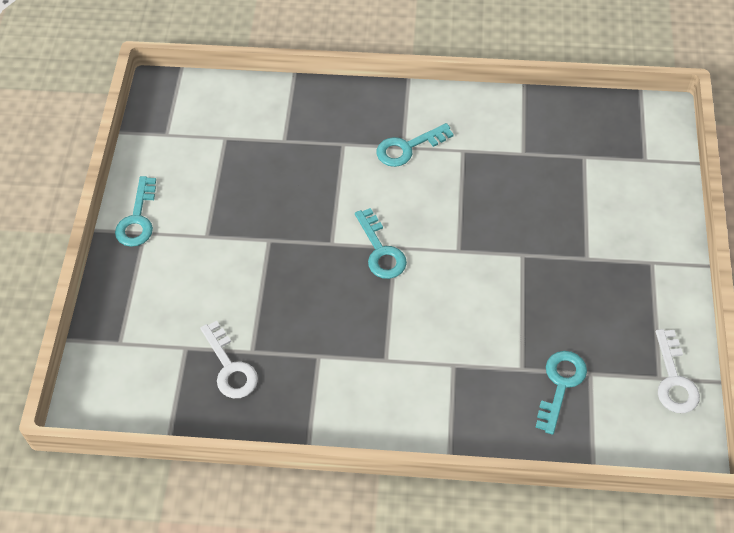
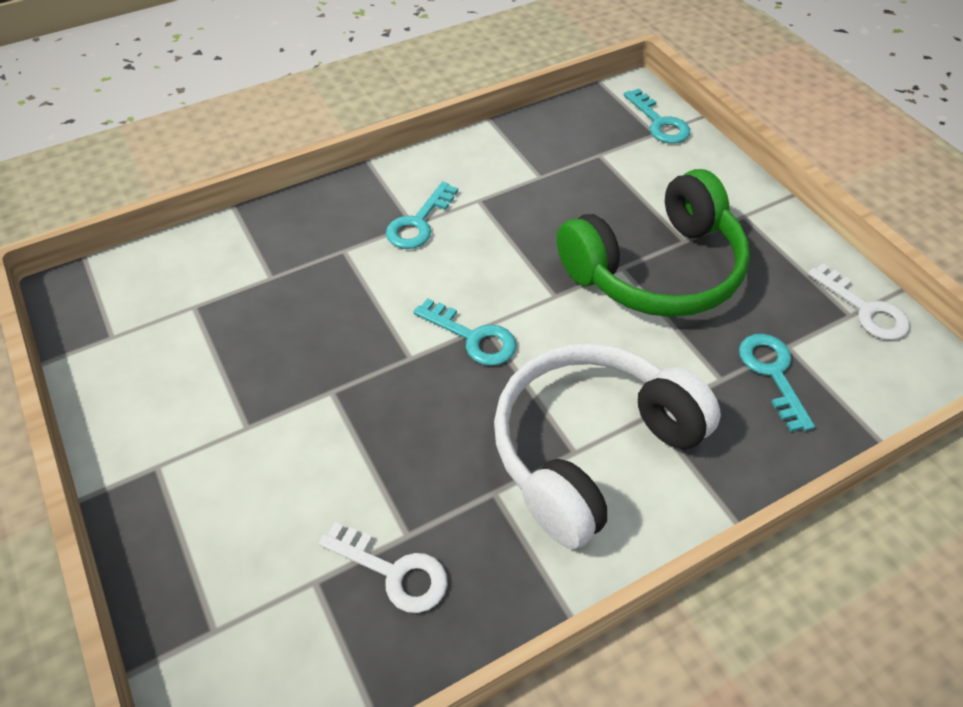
camera: 35 degrees left, 5 degrees down
(137, 219) = (136, 454): turquoise key -> turquoise key (659, 123)
(396, 364) = (590, 449): none -> white headphones
(546, 269) = (656, 269): none -> green headphones

